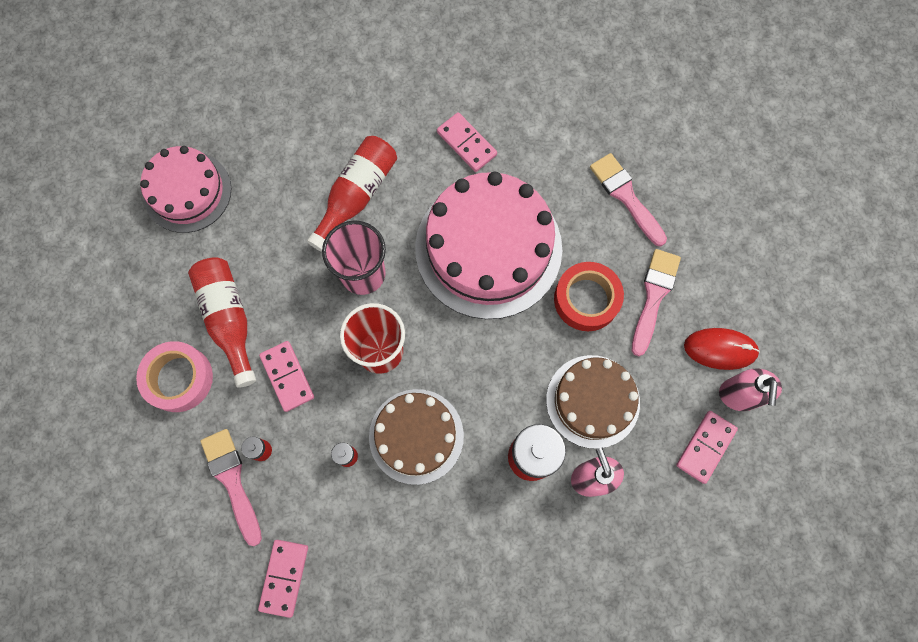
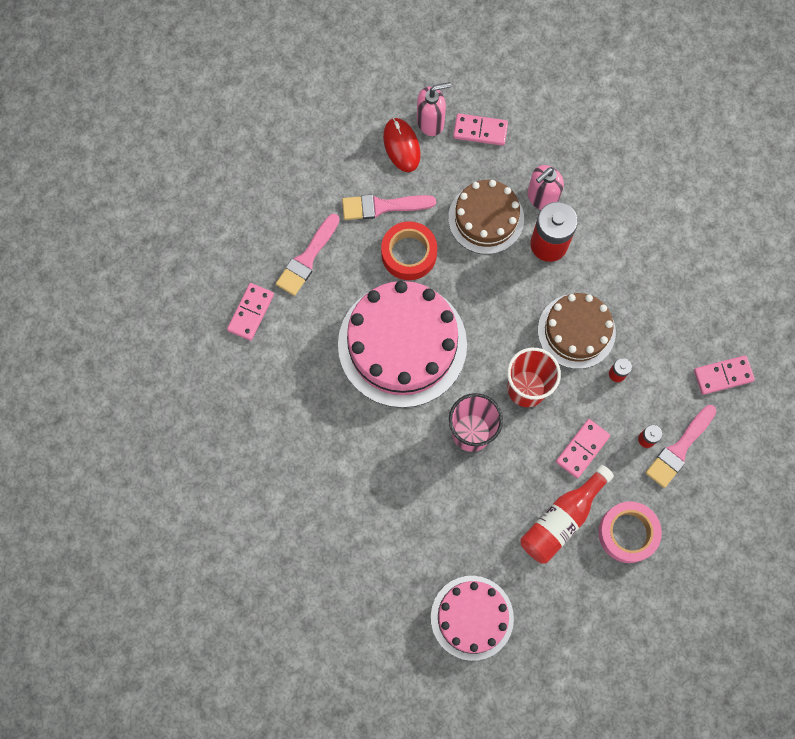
camera: 115 degrees left, 0 degrees up
(357, 195) = (407, 471): red bottle -> none
(466, 143) = (317, 403): pink domino -> pink domino (251, 312)

